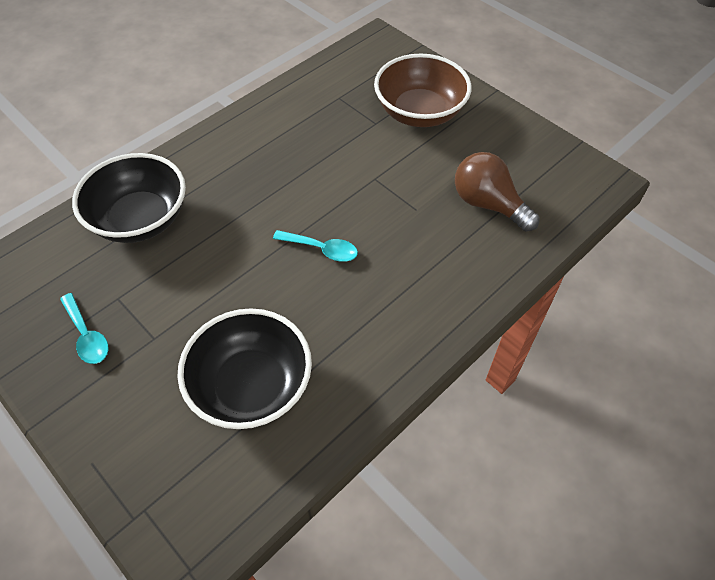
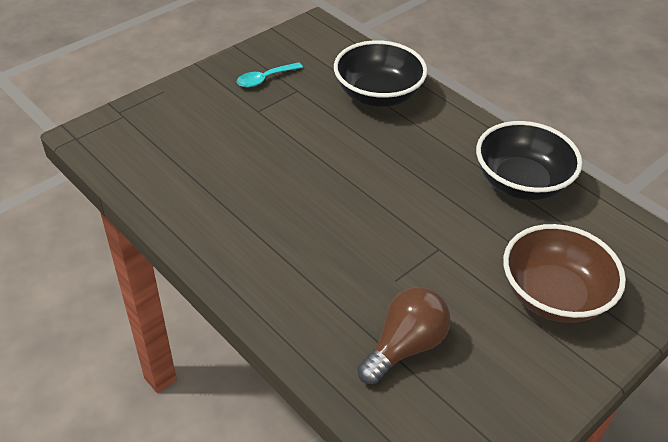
camera: 90 degrees right, 10 degrees down
(251, 386) = (205, 163): black bowl -> black bowl (521, 183)
(322, 249) = (342, 205): turquoise spoon -> none

